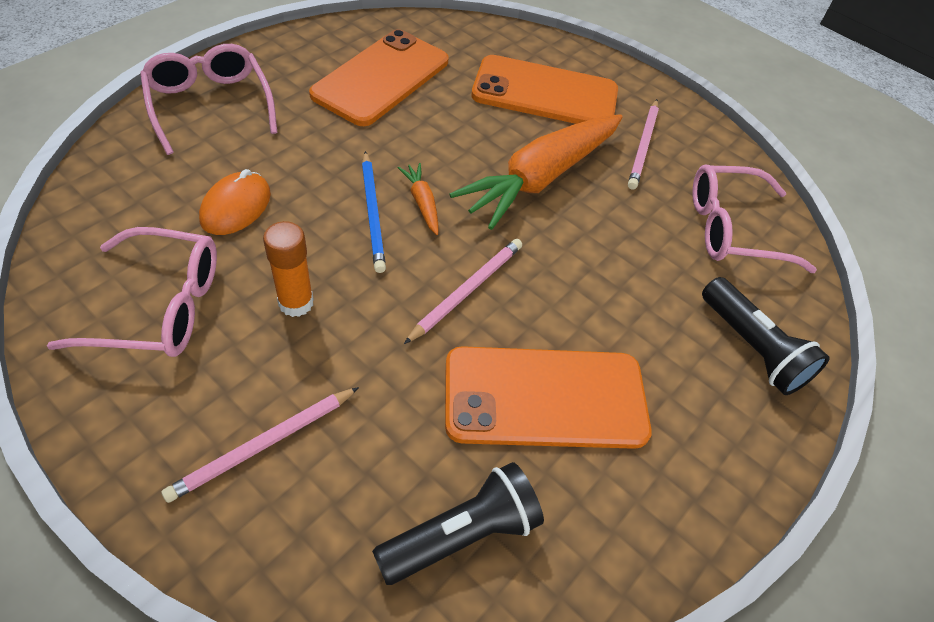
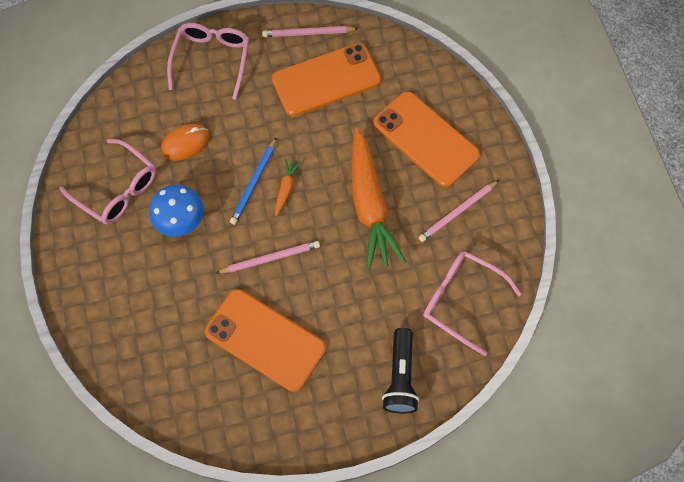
camera: 40 degrees right, 15 degrees up
(263, 445) = (123, 289): pink pencil -> pink pencil (308, 33)
(296, 303) = (180, 220): orange glue stick -> blue mushroom
(462, 534) = (179, 380): black flashlight -> none
(541, 178) = (370, 205): orange carrot -> orange carrot turned 90 degrees counterclockwise

